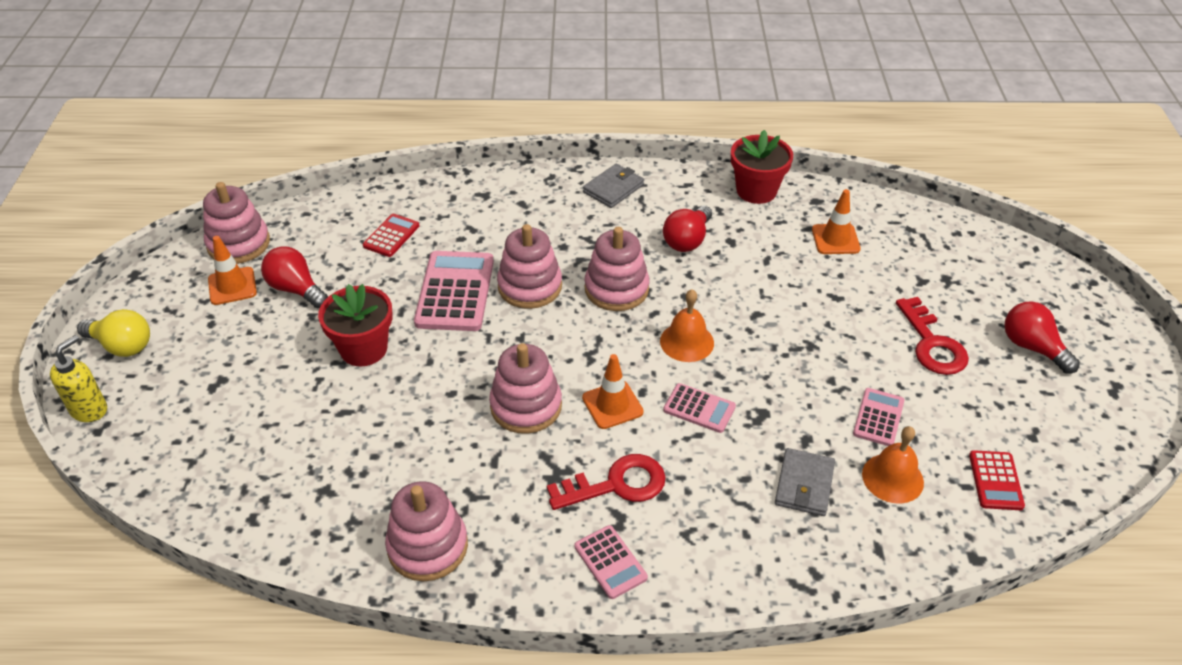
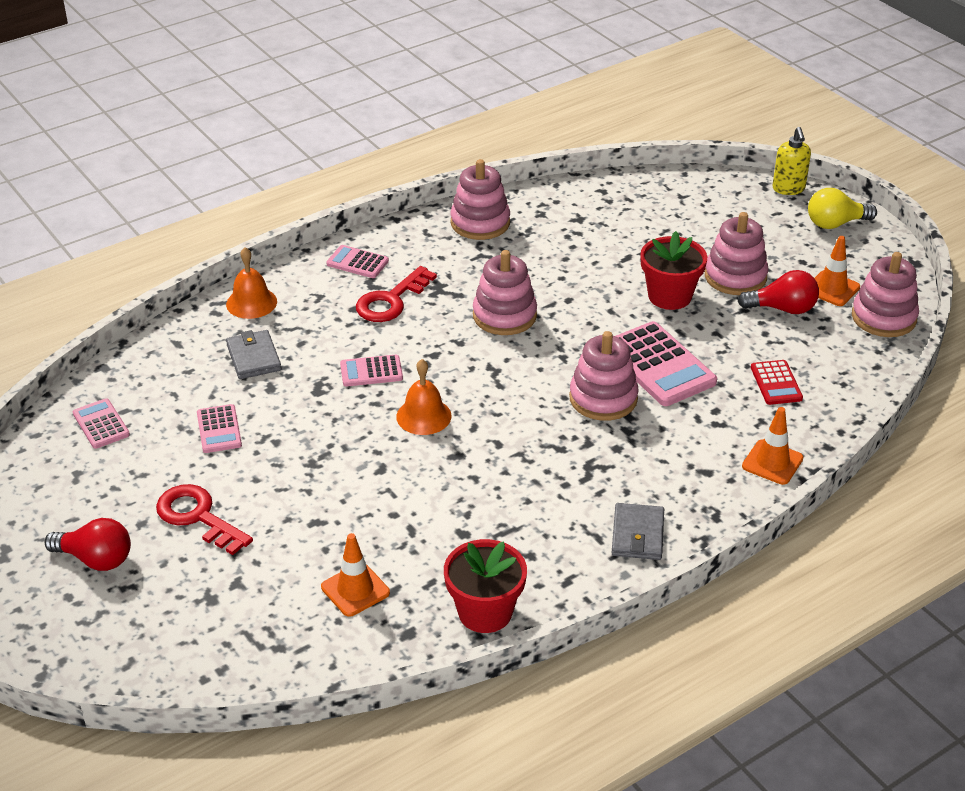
camera: 145 degrees right, 5 degrees down
(612, 405) = (441, 344): orange traffic cone -> orange traffic cone (772, 462)
(616, 289) = (526, 432): pink stacking toy -> pink stacking toy (735, 277)
(687, 240) = (507, 512): red light bulb -> none
(892, 478) = (186, 391): orange bell -> orange bell (251, 303)
(995, 481) = (101, 424): red calculator -> pink calculator

